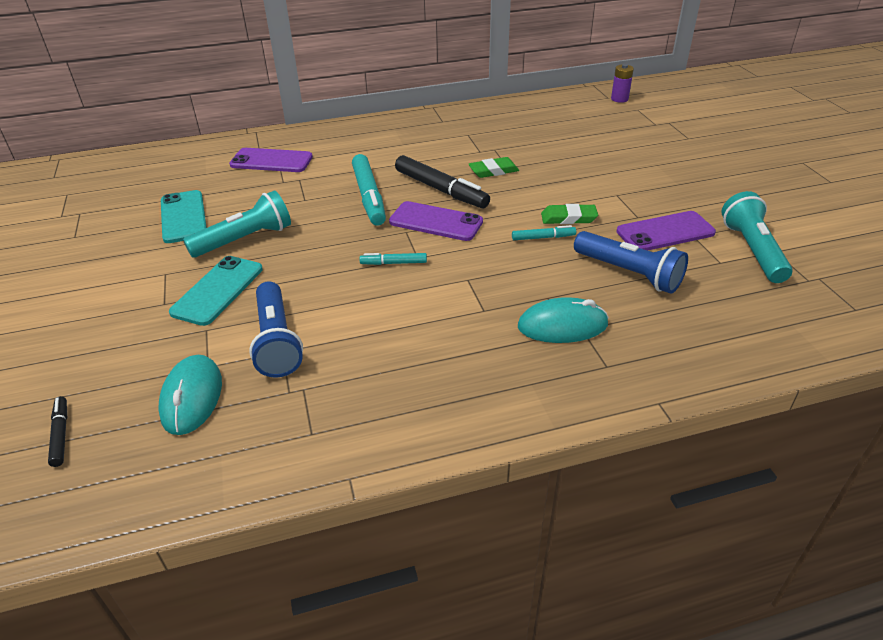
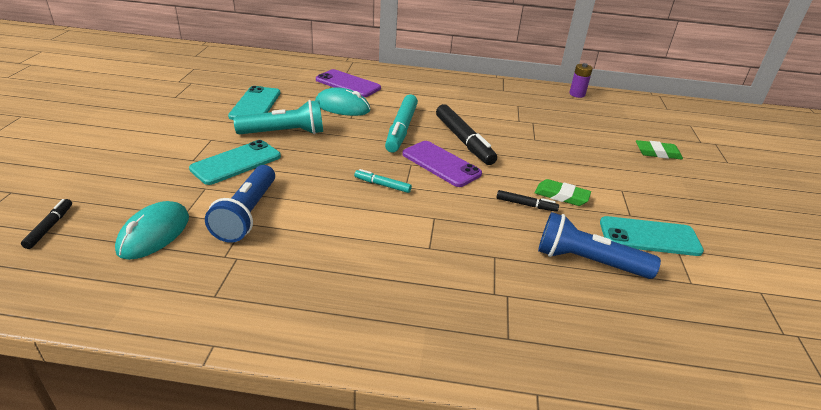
camera: 20 degrees right, 5 degrees down
(493, 171) = (519, 139): green eraser -> green eraser (657, 153)
(543, 237) = (526, 205): turquoise marker -> black marker
(562, 326) = (491, 286): turquoise mouse -> turquoise mouse (342, 107)
(619, 99) = (677, 112): purple battery -> purple battery (577, 94)
(629, 273) = (587, 261): blue flashlight -> blue flashlight turned 135 degrees clockwise
(665, 232) = (649, 237): purple phone -> turquoise phone
(752, 250) = (734, 282): turquoise flashlight -> none

